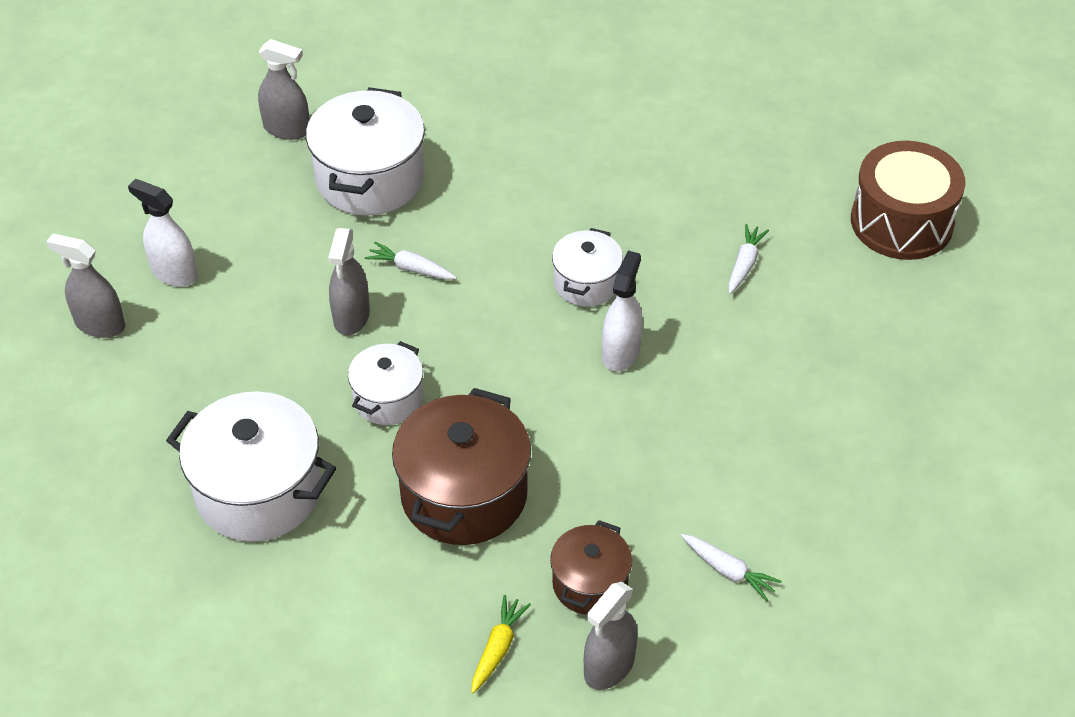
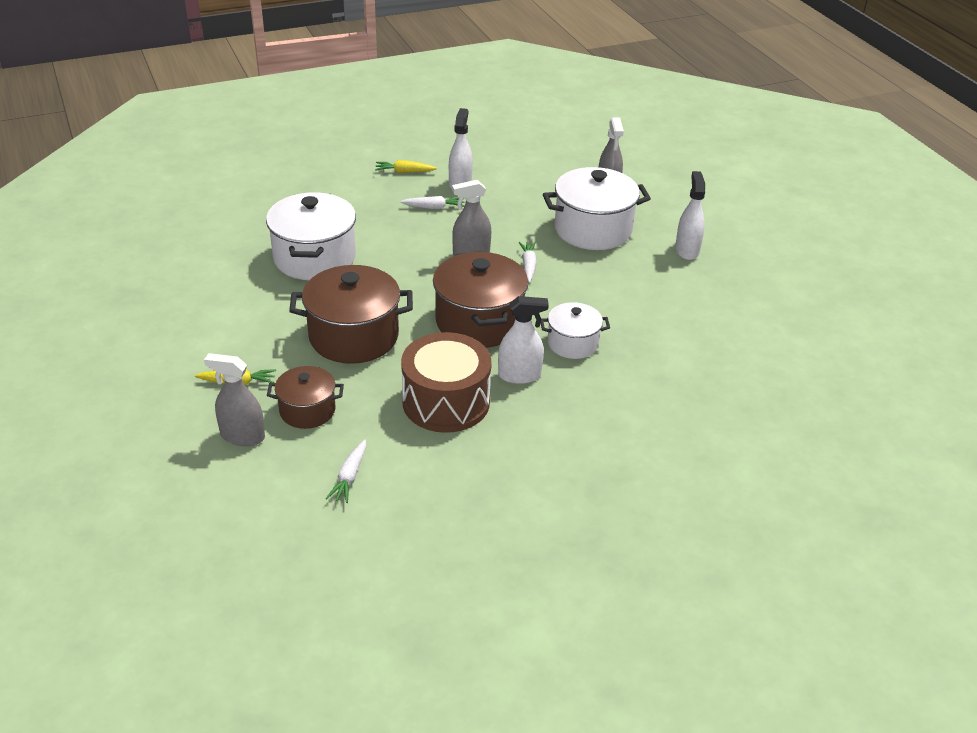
camera: 65 degrees right, 10 degrees down
(100, 324) = (404, 172): grey spray bottle -> yellow carrot
(388, 399) = (414, 286): white pot -> none
(464, 112) = (687, 250): none -> white spray bottle
(500, 356) = (479, 322): none -> brown pot
(744, 264) = (652, 418): white carrot -> white carrot (434, 207)
(901, 222) = (775, 500): brown drum -> brown drum (446, 402)

